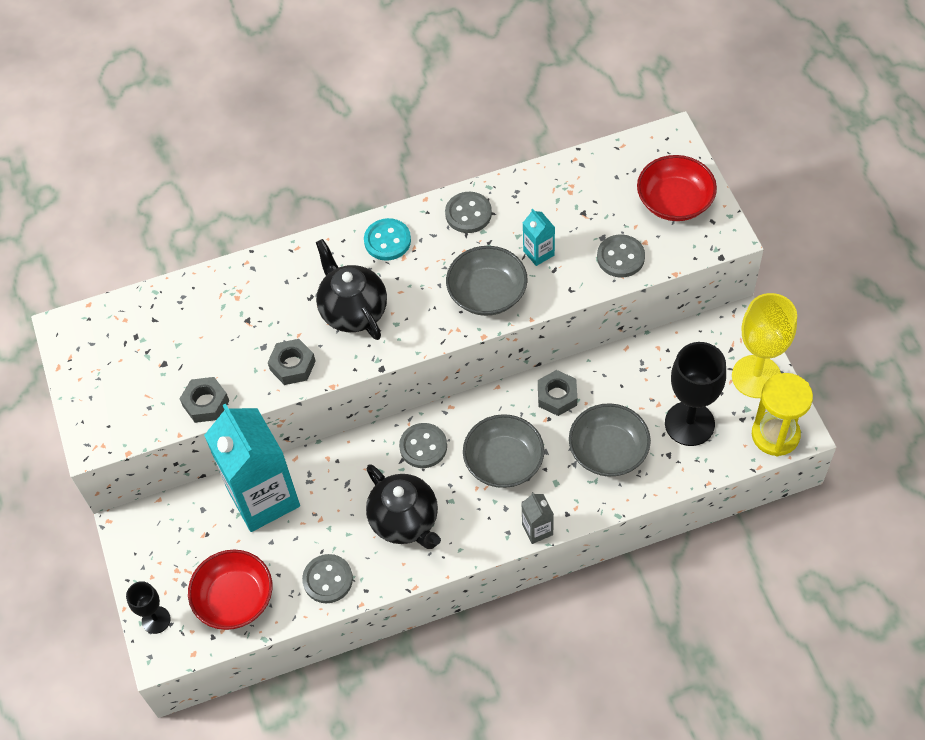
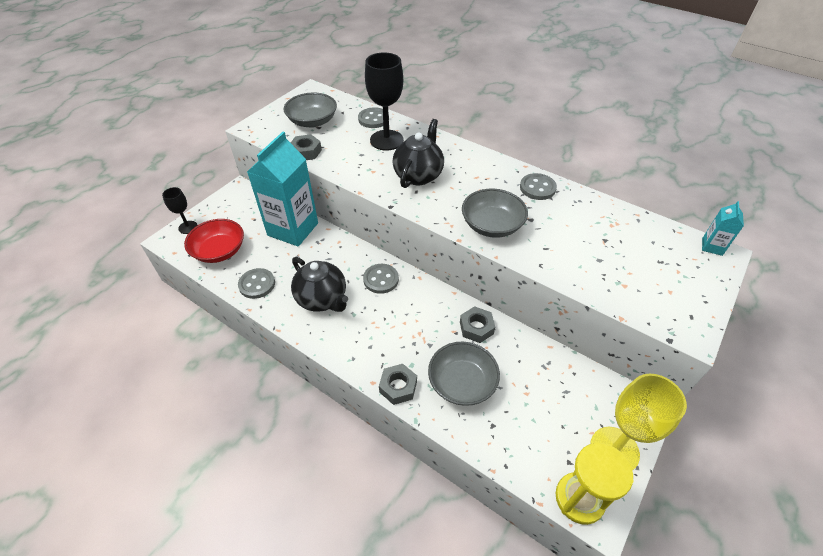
camera: 50 degrees right, 10 degrees down
(292, 365) = (359, 170): grey nut -> grey nut (398, 387)
(387, 241) = (479, 165): turquoise button -> none
(405, 521) = (322, 299): black teapot -> black teapot turned 60 degrees counterclockwise
(504, 462) = (403, 326): grey bowl -> grey bowl (312, 121)
(537, 529) = (367, 374): grey carton -> none
(538, 253) = (549, 234): turquoise carton -> turquoise carton (712, 246)
(620, 257) = (596, 278): grey button -> grey button (373, 119)
(674, 201) = (677, 284): red bowl -> none
(689, 423) = (530, 424): black goblet -> black goblet (386, 140)

